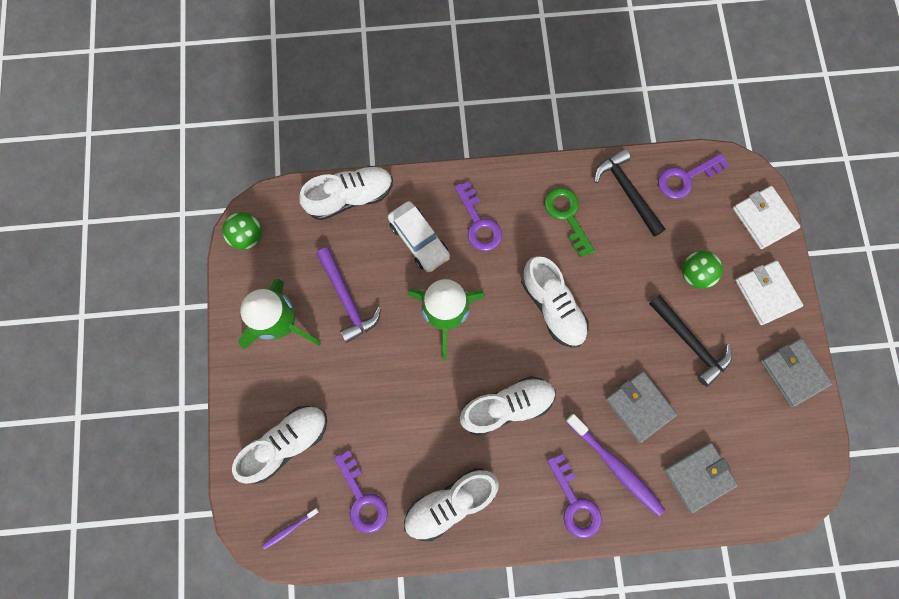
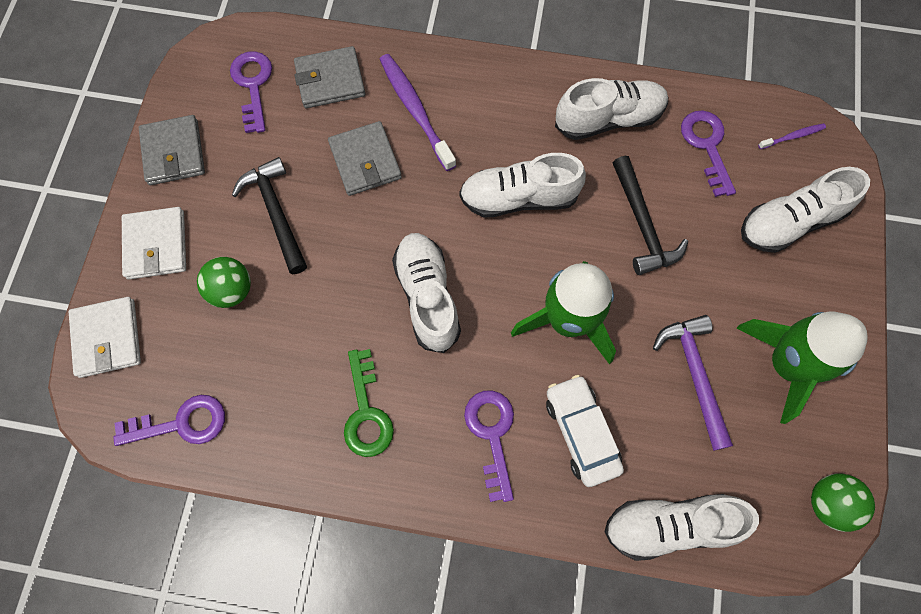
camera: 165 degrees left, 5 degrees down
(575, 503) = (472, 88): purple key -> purple key (253, 85)
(627, 191) = (270, 425): black hammer -> black hammer (642, 225)

